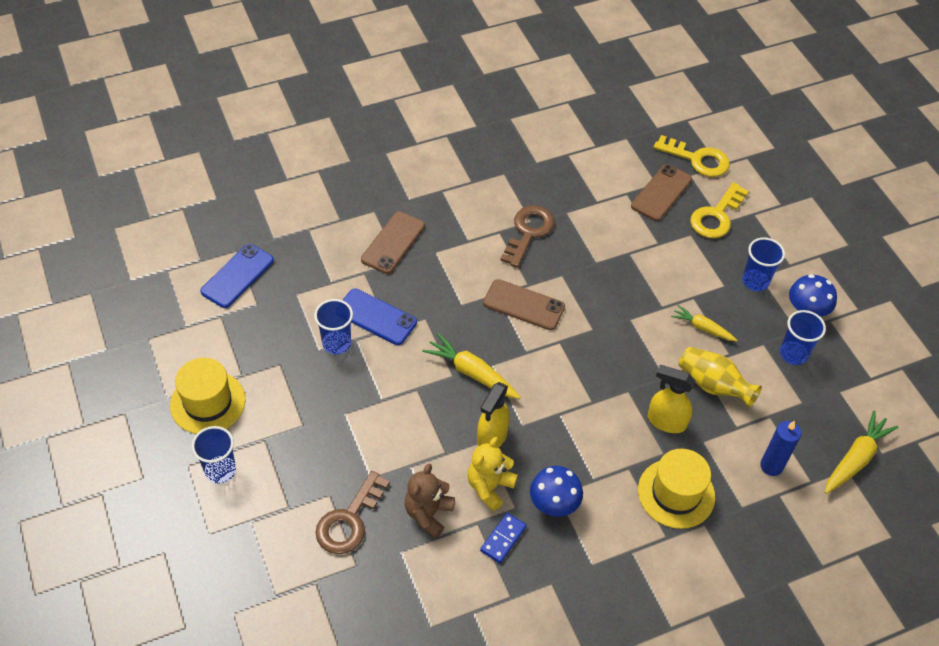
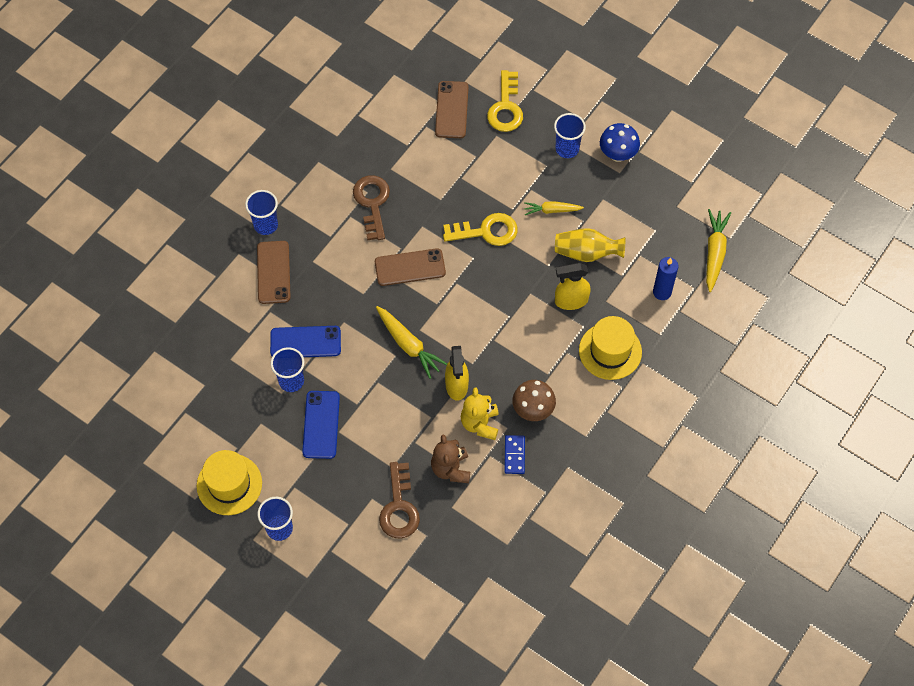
camera: 30 degrees left, 10 degrees up
(237, 276) = (171, 371): blue phone -> blue phone (321, 424)
(472, 373) = (408, 345): yellow carrot -> yellow carrot turned 135 degrees counterclockwise
(553, 505) = (533, 410): blue mushroom -> brown mushroom
(697, 159) = (461, 63): yellow key -> yellow key (486, 231)
(793, 354) = (628, 194): blue cup -> blue cup (266, 225)

